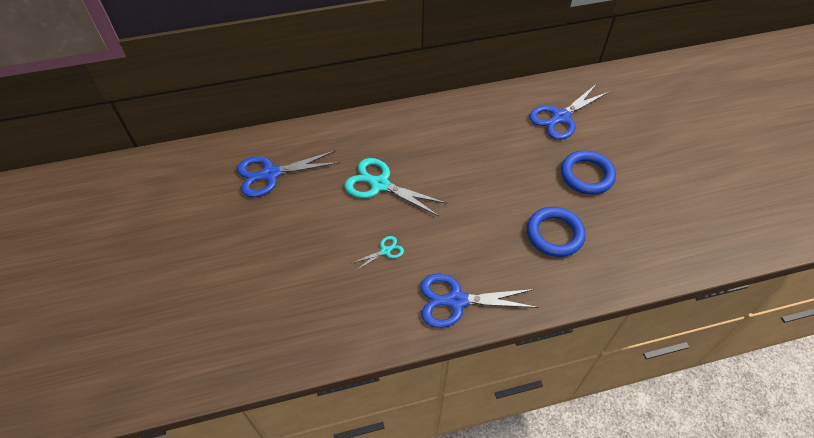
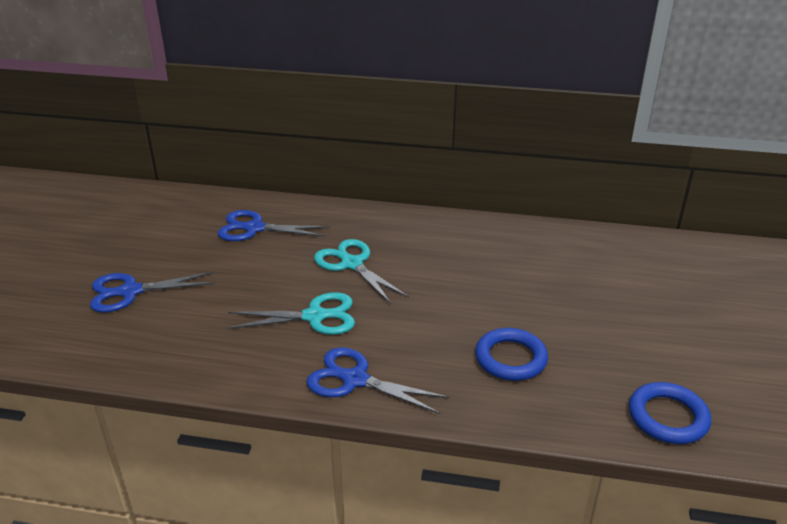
camera: 25 degrees right, 20 degrees down
(385, 251) = (314, 316): turquoise scissors -> turquoise scissors, size x2.06
(560, 117) = (594, 262): blue scissors -> blue scissors (130, 292)
(586, 175) = (589, 319): blue ring -> blue ring (668, 417)

